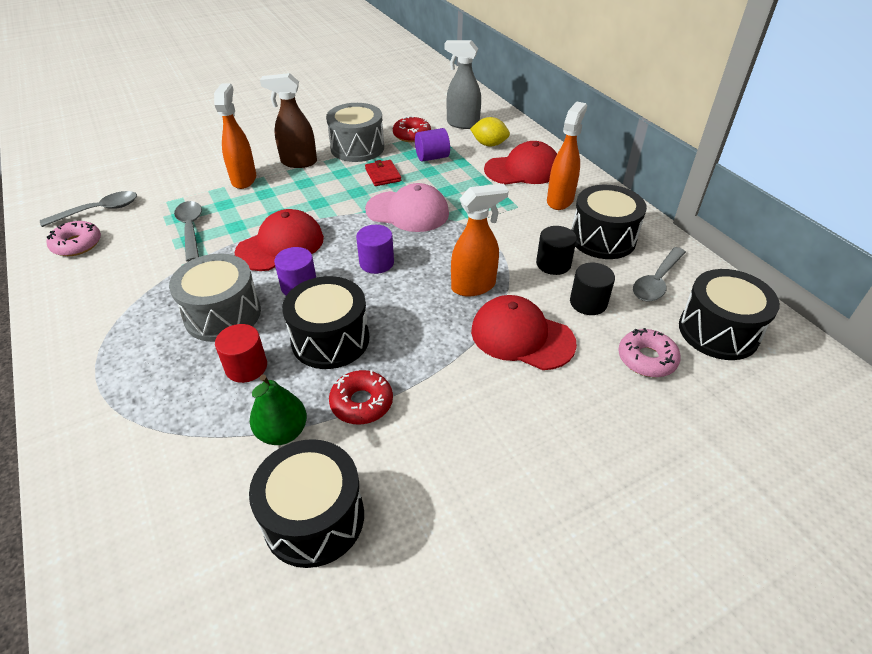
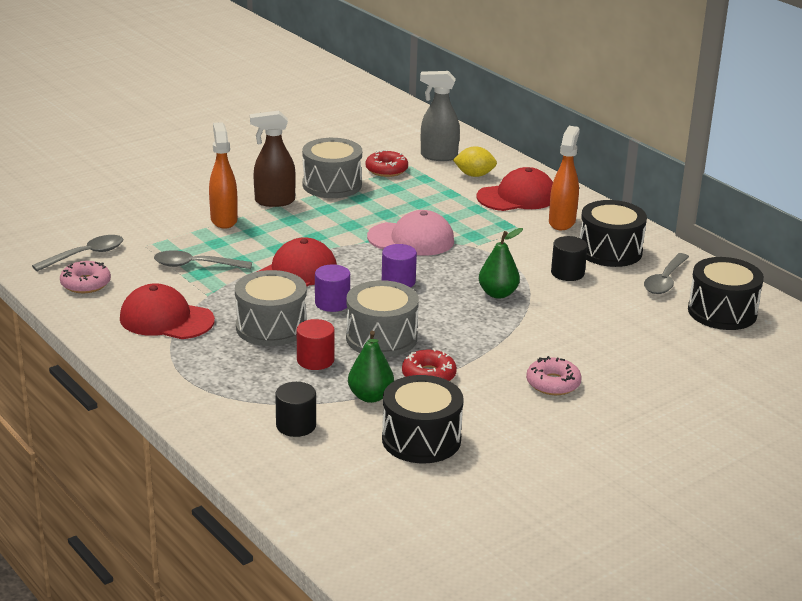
camera: 10 degrees left, 15 degrees down
(191, 229) = (195, 265): grey spoon -> grey spoon turned 60 degrees counterclockwise
(330, 339) = (381, 338): black drum -> grey drum
(383, 175) = (371, 209): red wallet -> none
(432, 157) = (417, 190): purple cylinder -> none
(474, 286) = (498, 294): orange spray bottle -> green pear
(522, 336) = (552, 325): red cap -> red cap (166, 319)
(588, 302) = (606, 299): black cylinder -> black cylinder (296, 425)
(646, 359) = (663, 333): pink donut -> pink donut (553, 383)

